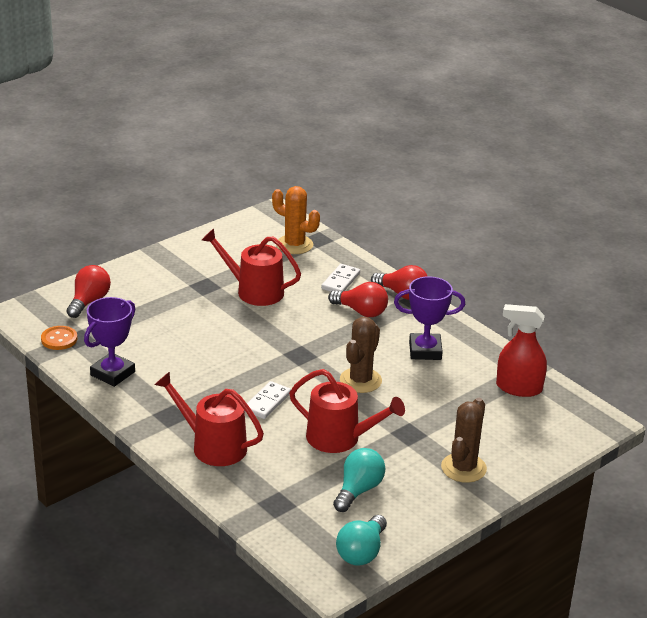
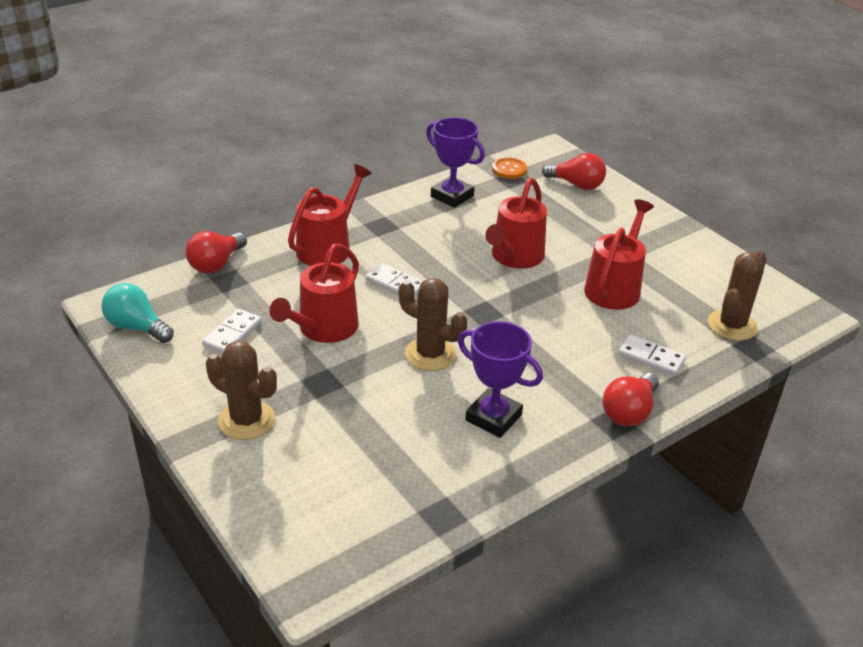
camera: 95 degrees right, 5 degrees up
(216, 338) = (515, 257): none -> red watering can
(294, 245) = (732, 325): orange cactus -> brown cactus
(358, 490) = (232, 334): turquoise light bulb -> white domino
(361, 311) = (581, 369): red light bulb -> red light bulb (216, 264)
(425, 351) = (493, 417): purple trophy -> purple trophy turned 60 degrees counterclockwise
(518, 388) = (403, 501): red spray bottle -> none

